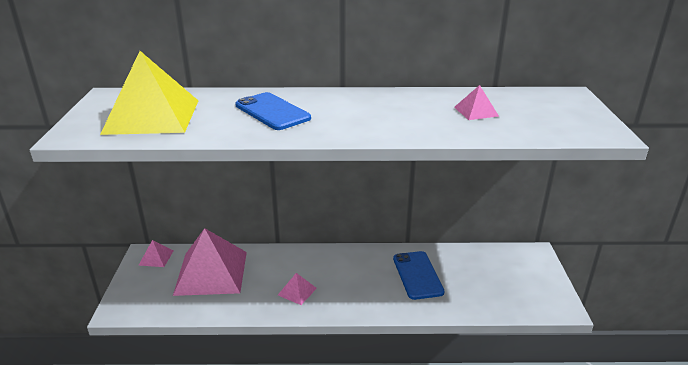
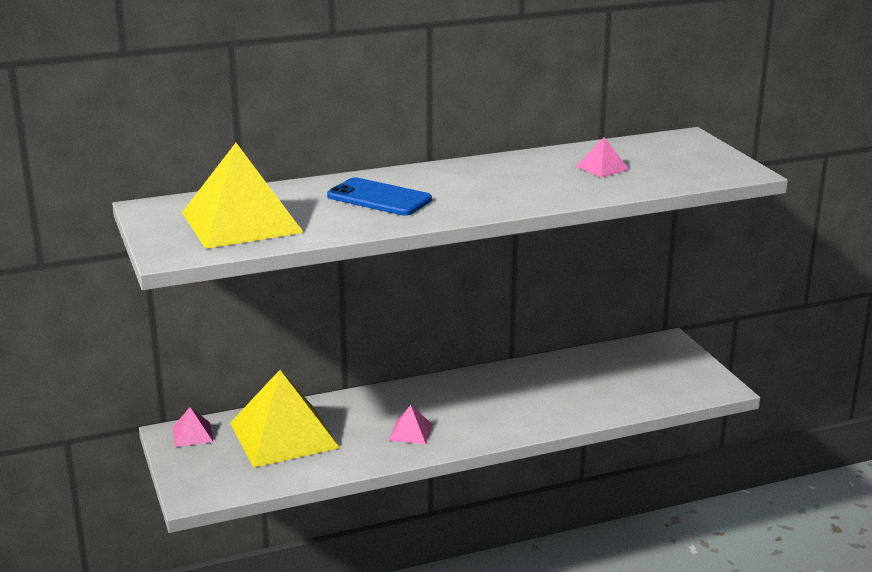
camera: 20 degrees left, 5 degrees down
(211, 272) = (284, 435): pink pyramid -> yellow pyramid
(417, 275) = (545, 388): blue phone -> none

